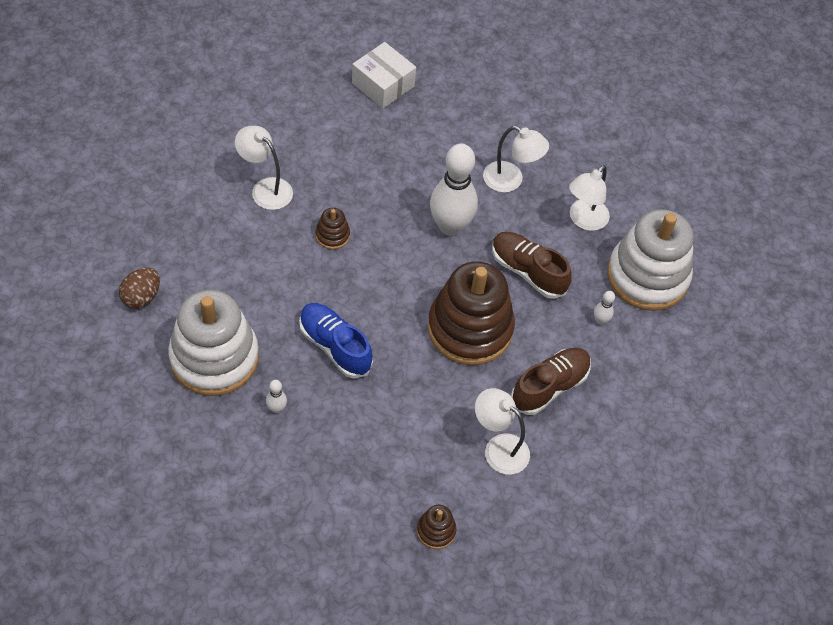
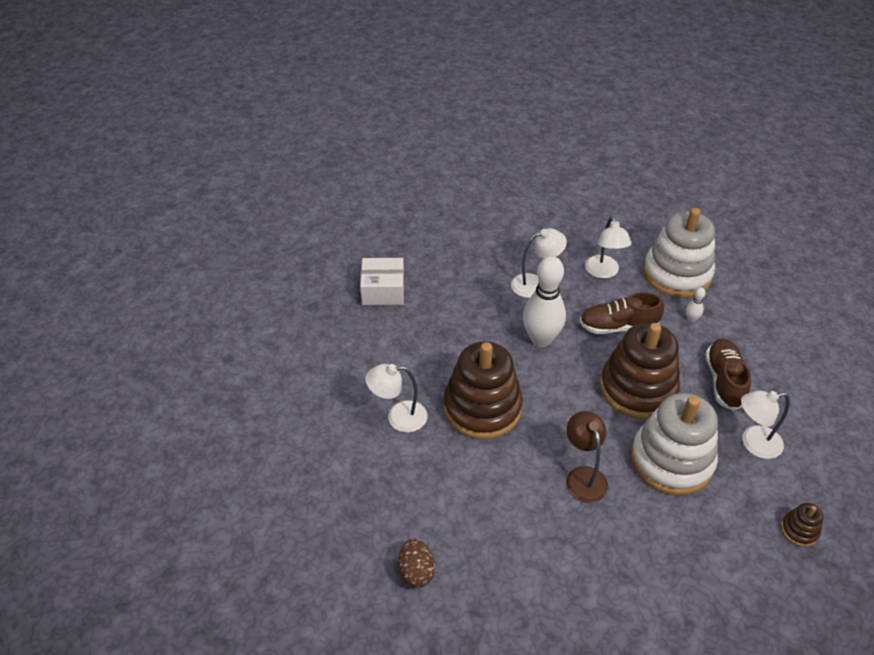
camera: 40 degrees left, 10 degrees down
(214, 358) = (523, 562): white stacking toy -> white stacking toy (671, 460)
(276, 408) = (608, 554): white bowling pin -> none
(332, 235) = (482, 408): brown stacking toy -> brown stacking toy, size x2.39
(335, 346) = (583, 476): blue shoe -> brown lamp

